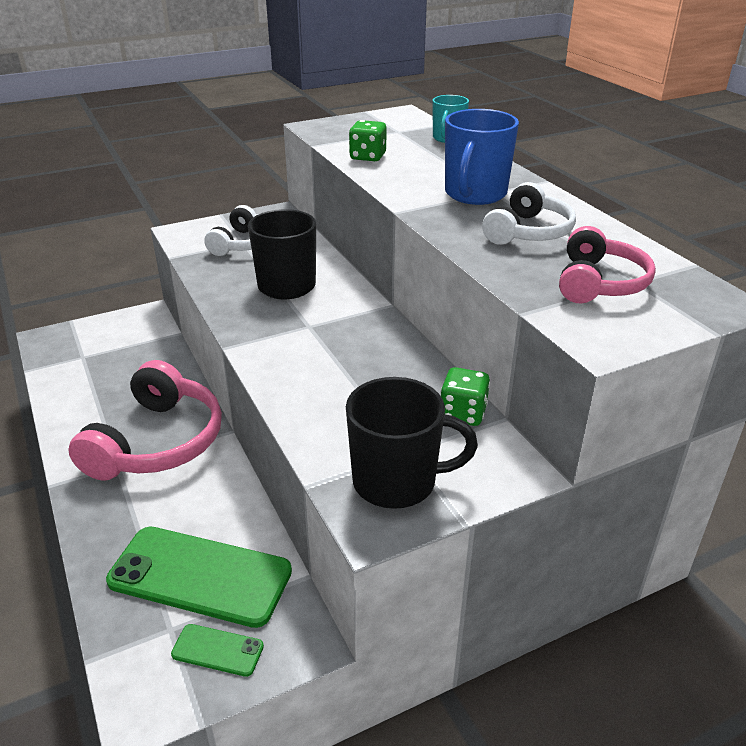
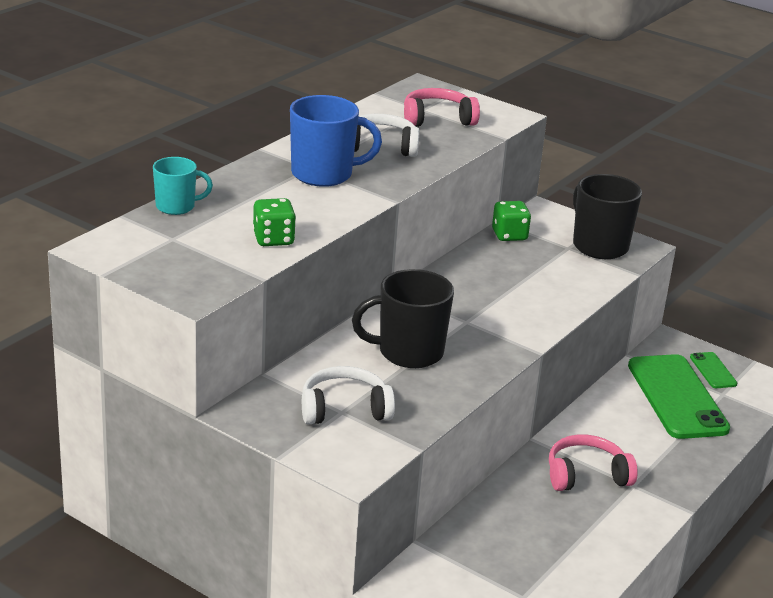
camera: 120 degrees left, 5 degrees down
(157, 442) = (586, 475): pink headphones -> pink headphones, size x0.59

